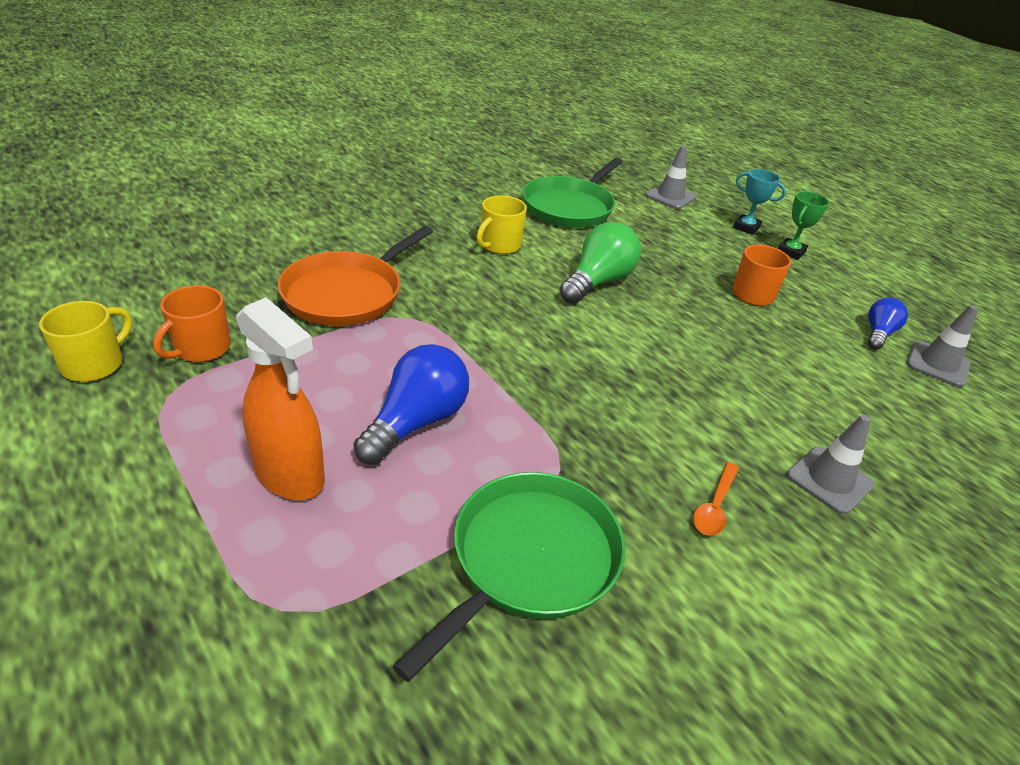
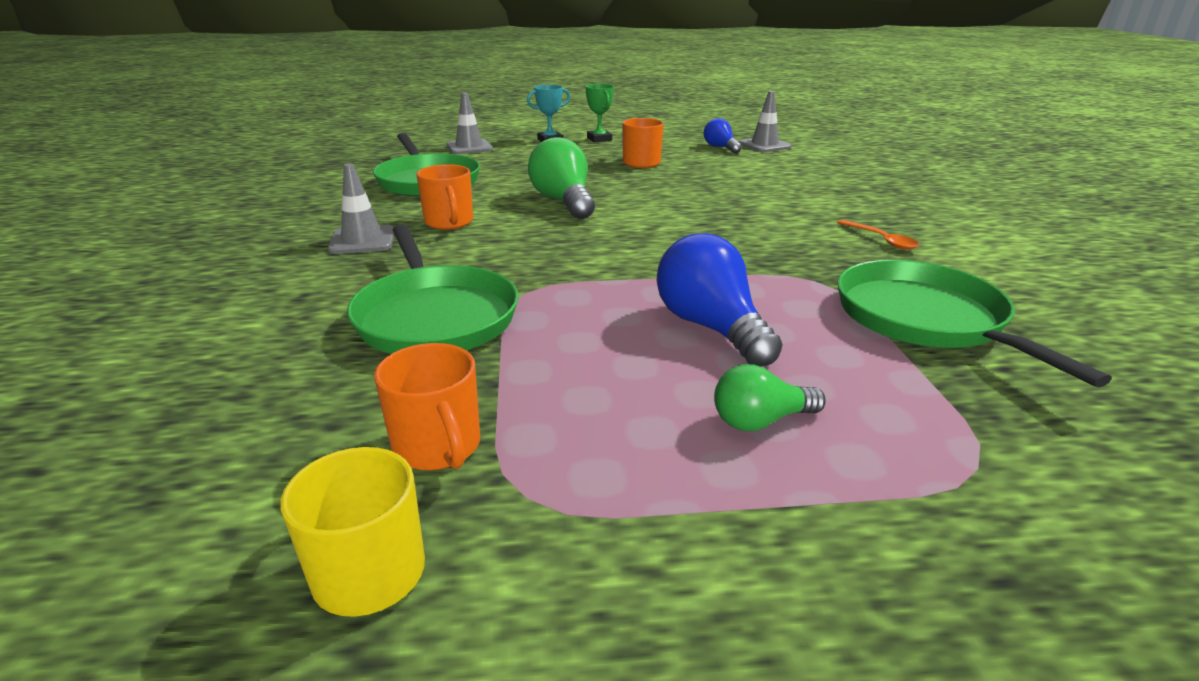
camera: 55 degrees left, 10 degrees down
(290, 476) = (760, 421): orange spray bottle -> green light bulb
(347, 293) = (435, 317): orange pan -> green pan
(499, 245) = (449, 222): yellow mug -> orange mug
(829, 480) = (865, 202): grey traffic cone -> grey traffic cone (362, 240)

